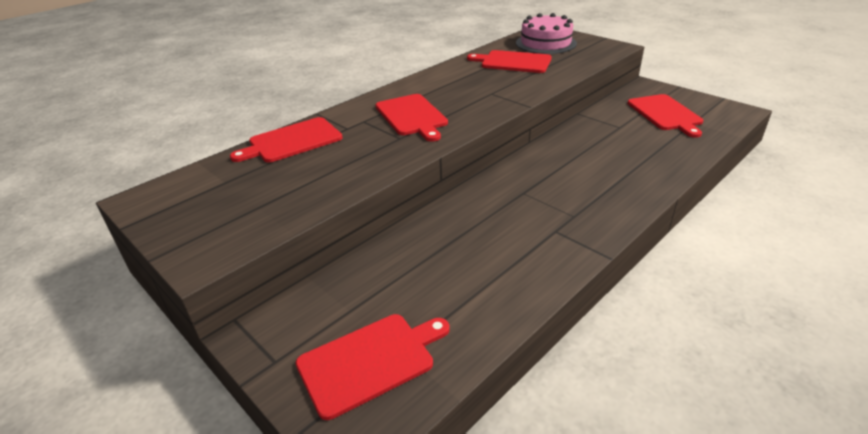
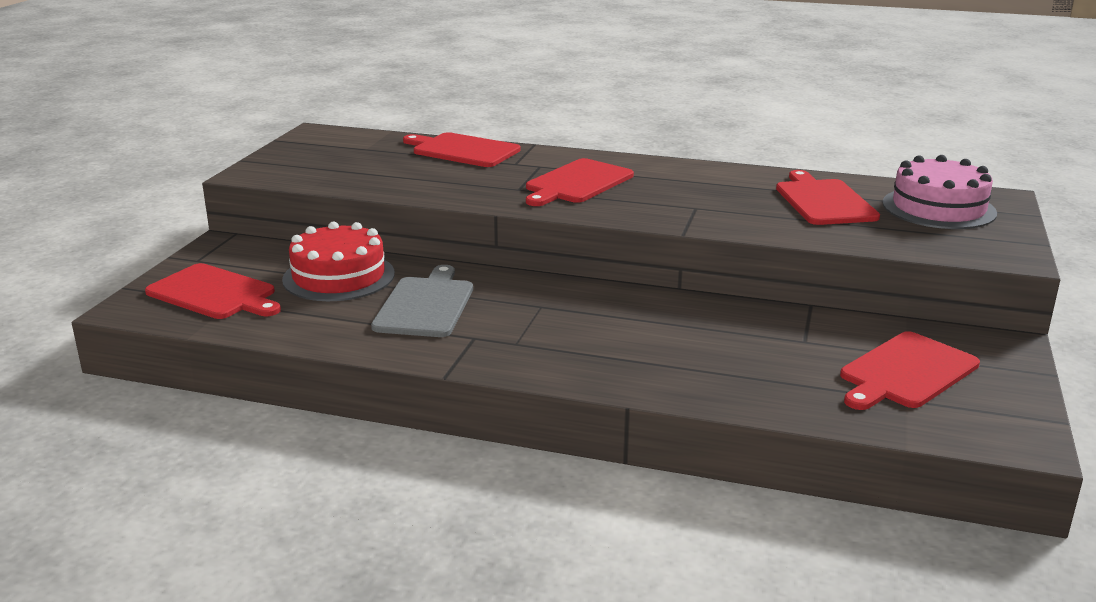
camera: 60 degrees right, 10 degrees down
(399, 272) = (338, 276): none -> red cake
(488, 239) = (426, 305): none -> grey cutting board

